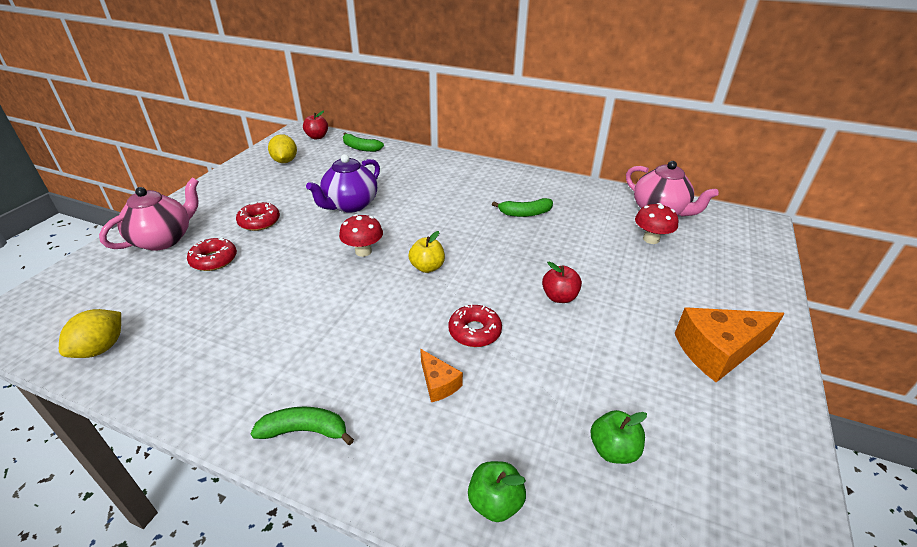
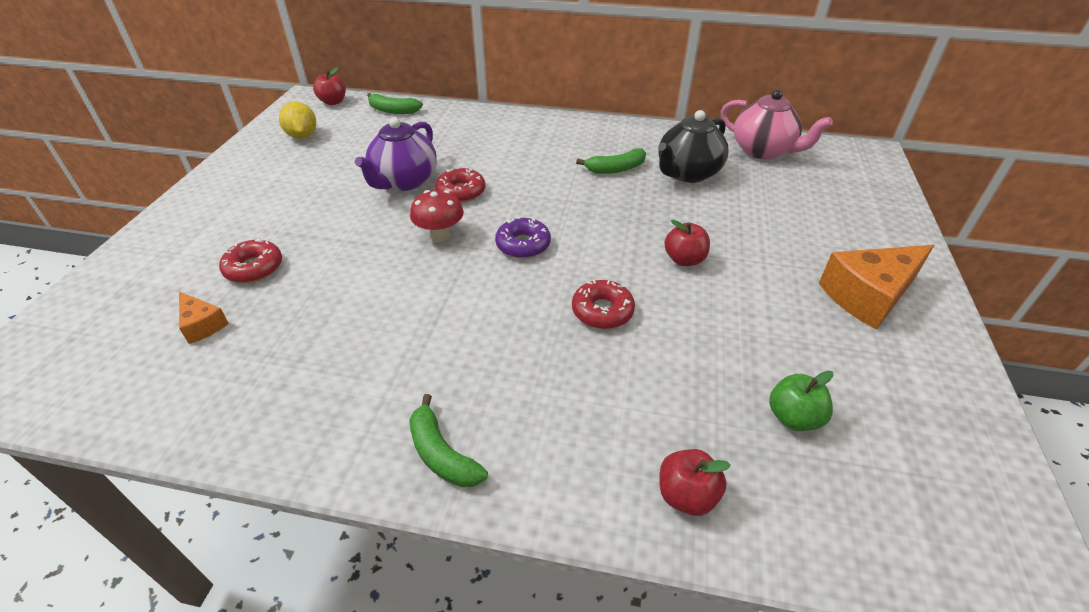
camera: 10 degrees left, 5 degrees up
(101, 348) = (144, 397): yellow lemon -> none
(164, 239) = (177, 250): pink teapot -> none
(259, 222) = (296, 214): red donut -> red donut (461, 192)
(304, 431) = (442, 454): green banana -> green banana turned 120 degrees counterclockwise
(427, 267) = (523, 245): yellow apple -> purple donut
(438, 383) = (580, 375): orange cheese -> orange cheese (202, 325)
(495, 502) = (686, 495): green apple -> red apple
(586, 224) = (687, 173): none -> black teapot
(651, 239) = (763, 183): red mushroom -> none

